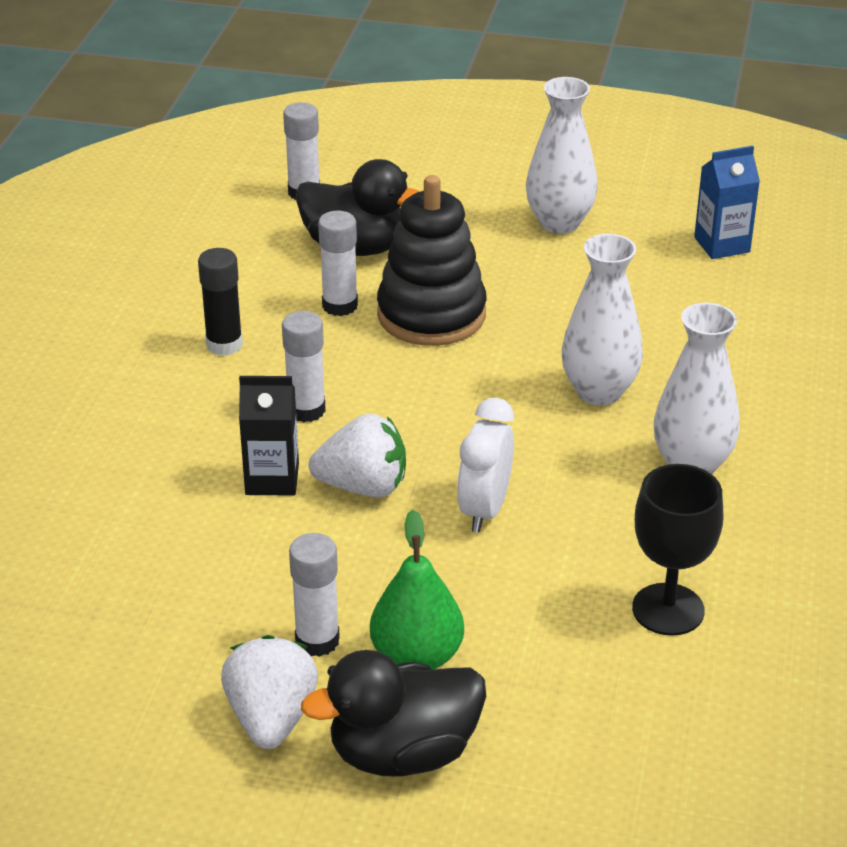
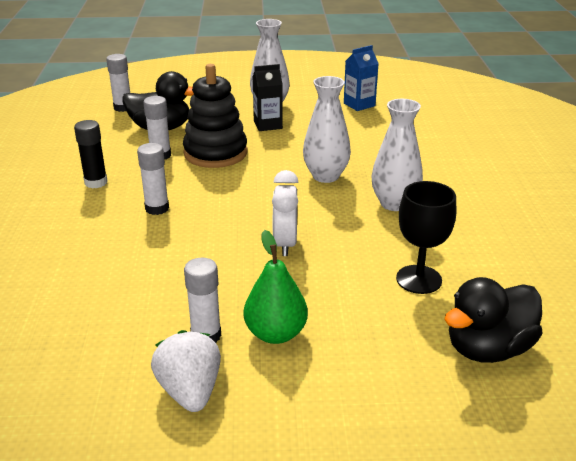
camera: 15 degrees left, 5 degrees down
(272, 479) = (146, 247): black carton -> black carton (268, 125)
(363, 486) = (206, 243): white strawberry -> none
(403, 753) = (289, 396): black duck -> black duck (488, 348)

